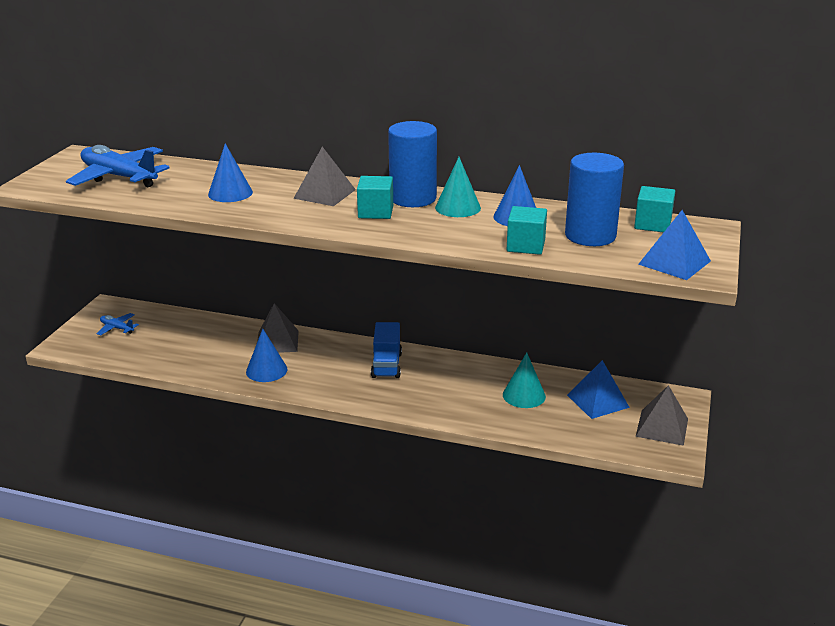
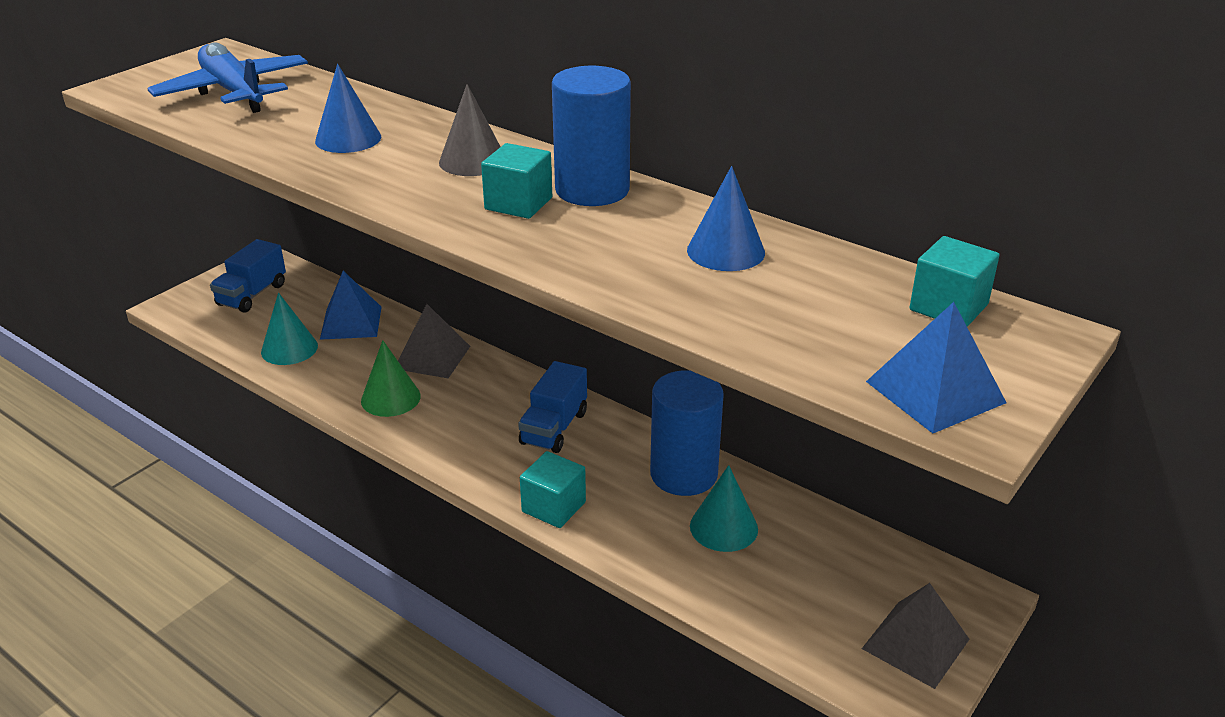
camera: 20 degrees right, 5 degrees up
(117, 328) = (252, 295): blue plane -> blue truck
(266, 370) = (390, 398): blue cone -> green cone
(324, 194) = (472, 161): grey pyramid -> grey cone
(458, 207) = (647, 217): turquoise cone -> turquoise cone (289, 349)
(525, 246) = (699, 306): turquoise cube -> turquoise cube (553, 507)
(590, 236) = (822, 309): blue cylinder -> blue cylinder (683, 474)
(597, 401) = (834, 567): blue pyramid -> blue pyramid (351, 322)

